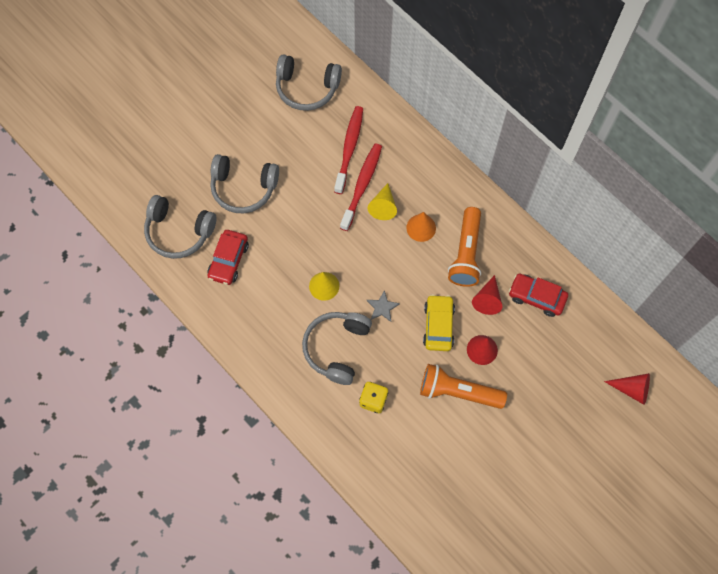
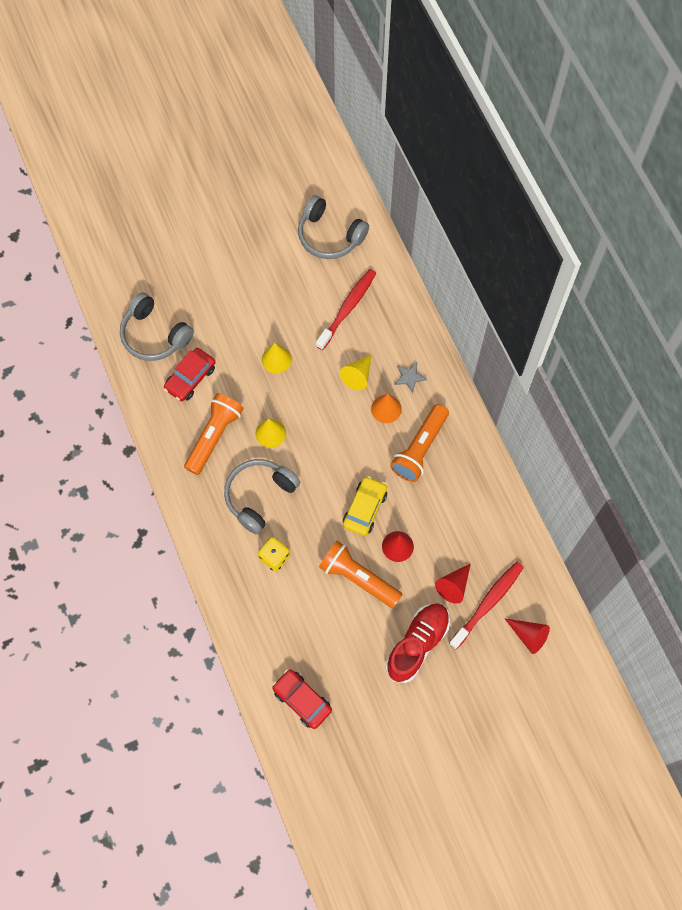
camera: 20 degrees right, 0 degrees up
(243, 188) = (231, 313): grey headphones -> none
(272, 307) = (214, 436): none -> orange flashlight
(302, 216) = (276, 359): none -> yellow cone
(362, 185) = (345, 348): red toothbrush -> red toothbrush (488, 603)
(382, 307) = (318, 472): grey star -> grey star (409, 377)
(487, 299) = (422, 500): red cone -> red cone (453, 586)
(536, 297) = (471, 514): red car -> red car (302, 700)
(536, 434) = (417, 644): none -> red shoe

